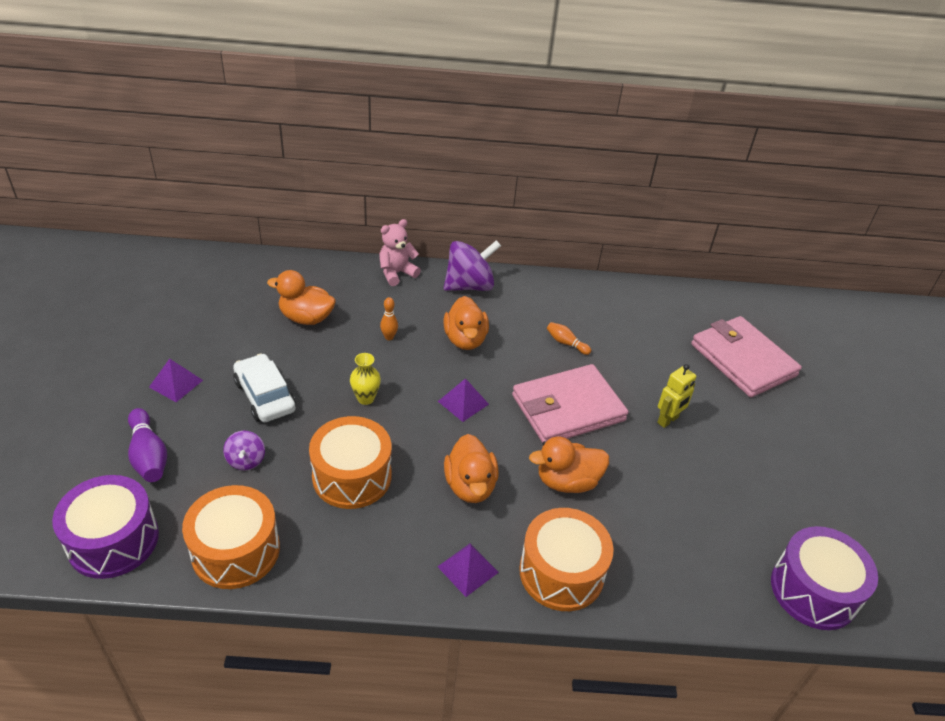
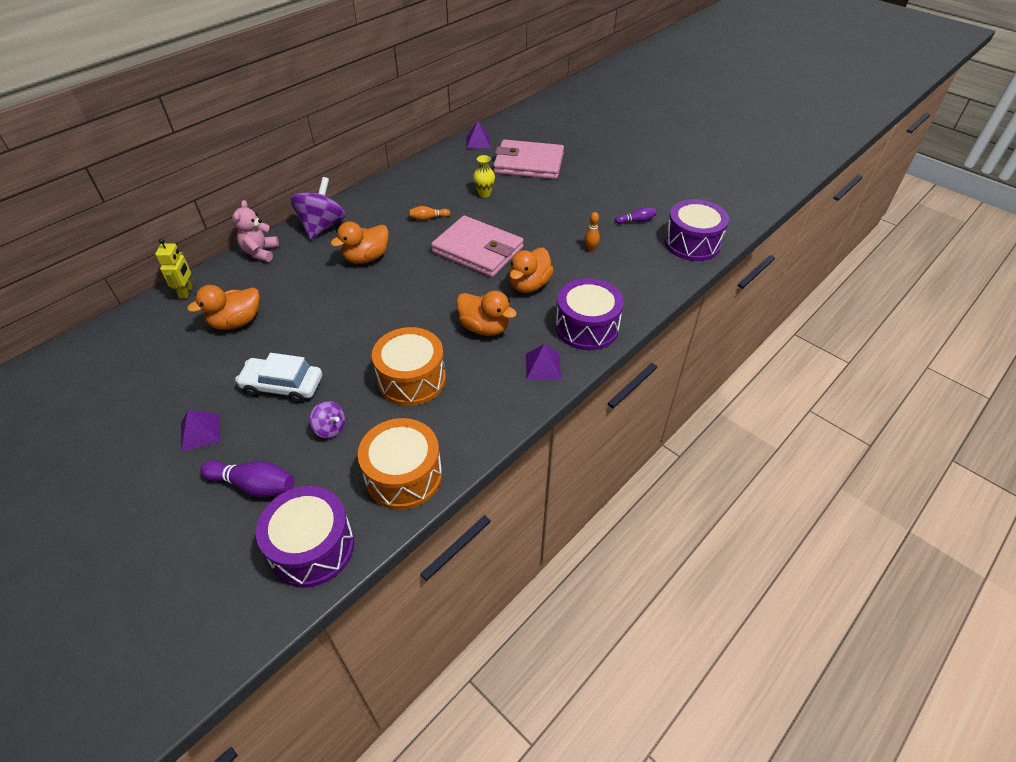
camera: 45 degrees left, 5 degrees up
(365, 398) = (354, 334): yellow vase -> yellow vase (484, 194)
(389, 337) = (315, 291): orange bowling pin -> orange bowling pin (590, 249)
(463, 402) = (417, 291): purple pyramid -> purple pyramid (478, 142)
(465, 339) = (366, 258): orange duck -> orange duck turned 105 degrees clockwise
(561, 572) = (587, 327): orange drum -> purple drum
(568, 408) = (478, 250): pink wallet -> pink wallet turned 75 degrees counterclockwise
(668, 420) = (534, 218): yellow robot -> yellow robot (186, 292)
(779, 511) = (636, 221): none -> purple bowling pin

